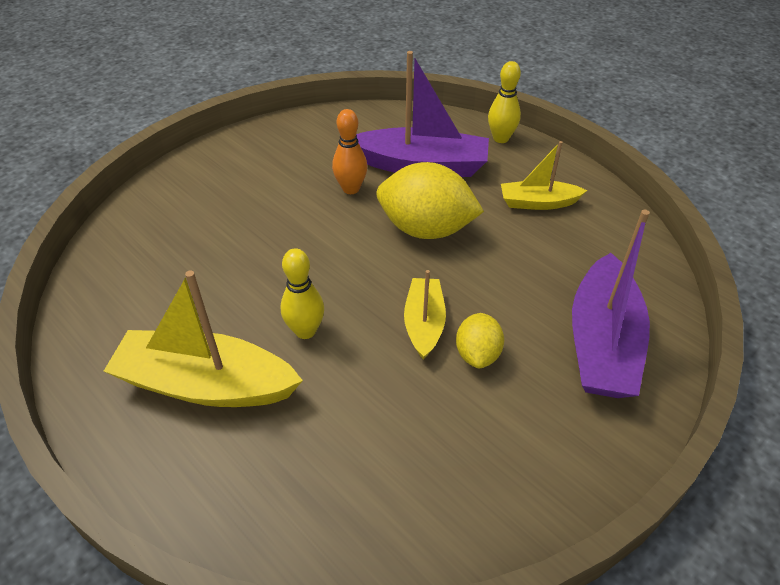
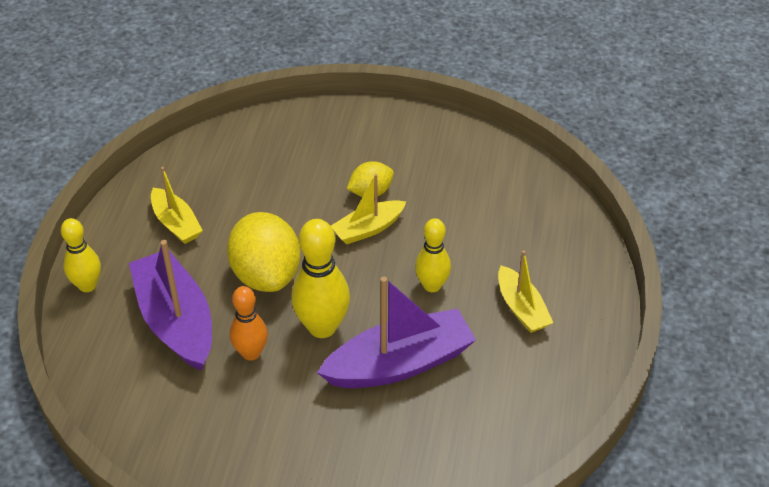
camera: 125 degrees left, 0 degrees up
(206, 384) = (521, 308): yellow boat -> yellow boat, size x0.57
(335, 236) = (322, 327): none -> yellow bowling pin
(602, 343) = (308, 142): purple boat -> purple boat (399, 364)

